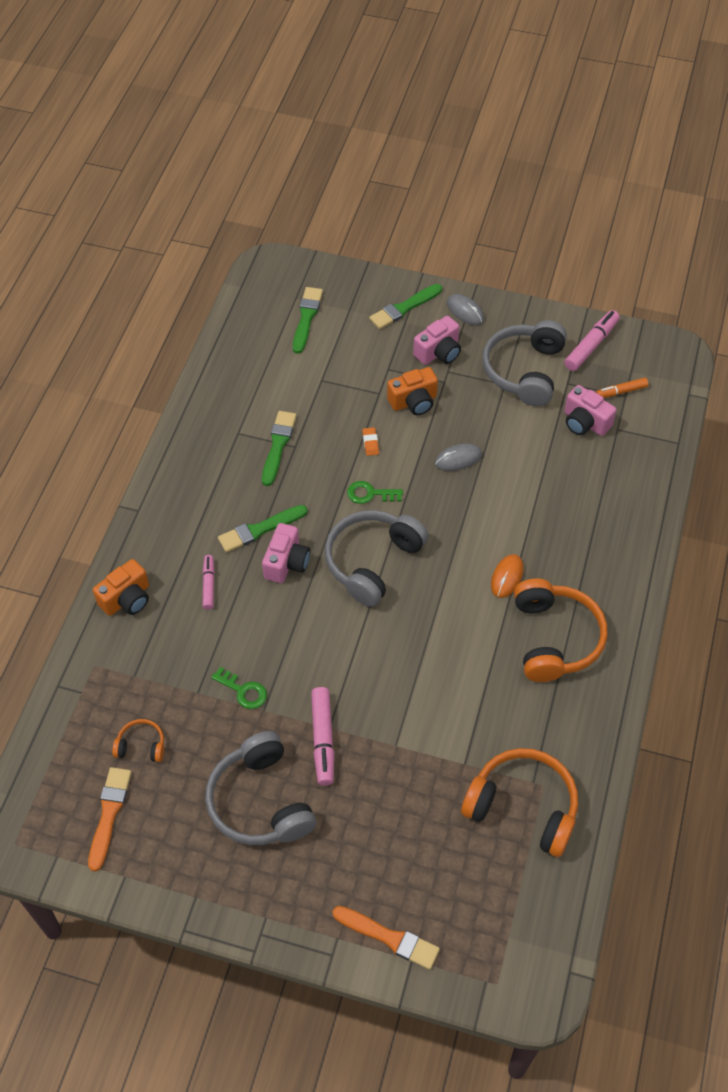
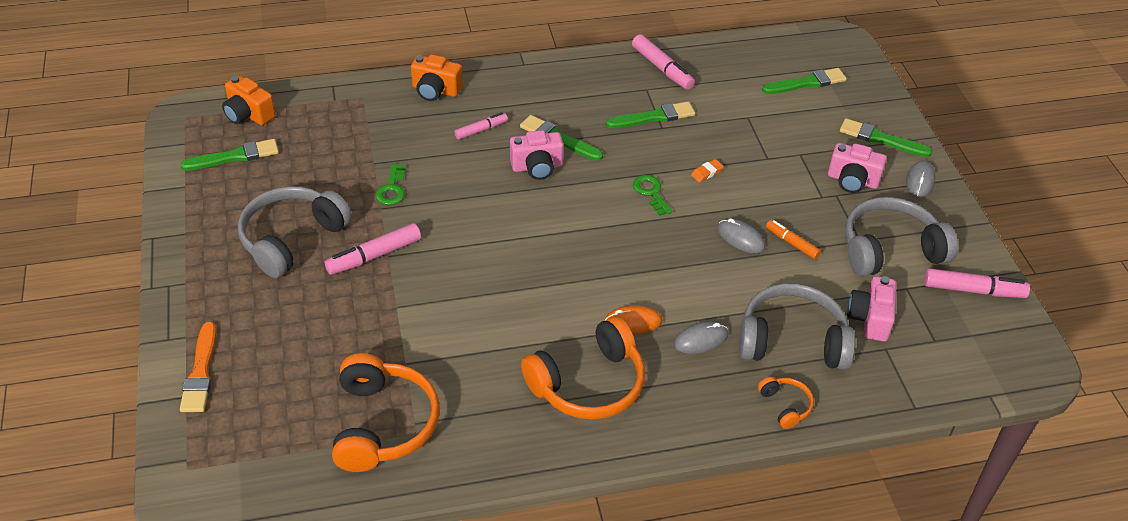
camera: 60 degrees right, 10 degrees down
(109, 814) = (235, 156): orange brush -> green brush
(141, 745) = (305, 150): orange headphones -> orange headphones (785, 406)
(218, 408) = (662, 68): none -> pink marker
(372, 561) = (579, 221): grey headphones -> grey headphones (792, 340)
(413, 402) = (779, 184): orange camera -> orange camera (248, 114)
(549, 540) = (701, 340): none -> grey mouse
(621, 392) = (937, 335): orange marker -> orange marker (792, 243)

